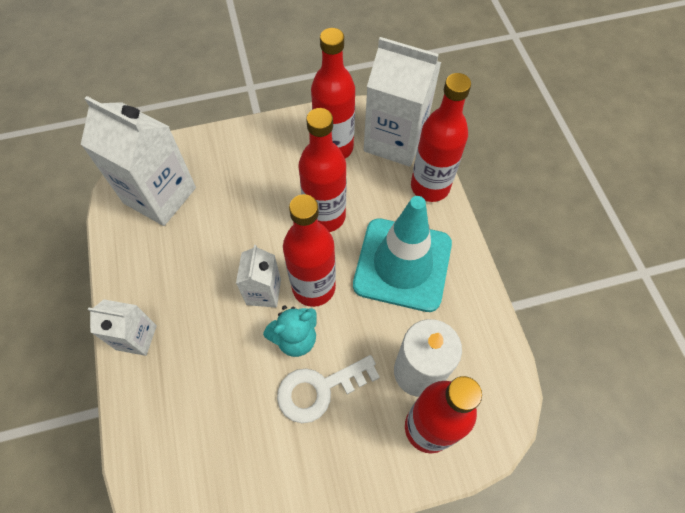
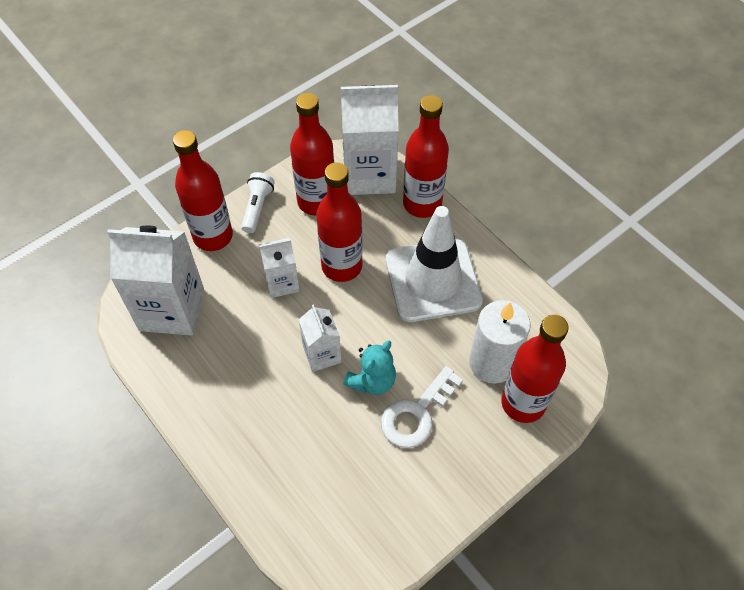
camera: 25 degrees left, 5 degrees down
(136, 337) = (225, 443): white carton -> white carton (282, 283)
(280, 133) = (257, 208): none -> white flashlight
(313, 287) = (365, 331): red bottle -> red bottle (213, 236)
(402, 264) = (433, 280): turquoise traffic cone -> white traffic cone

